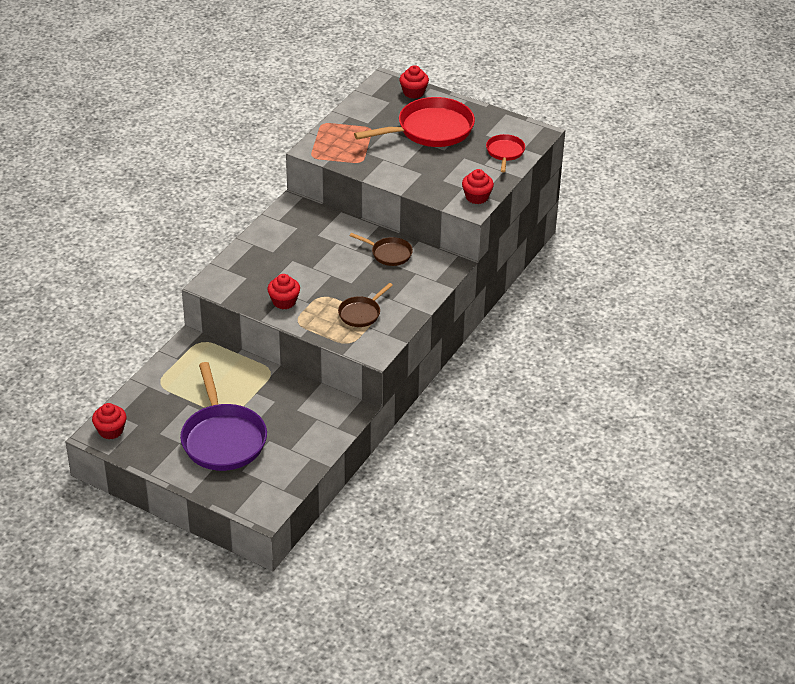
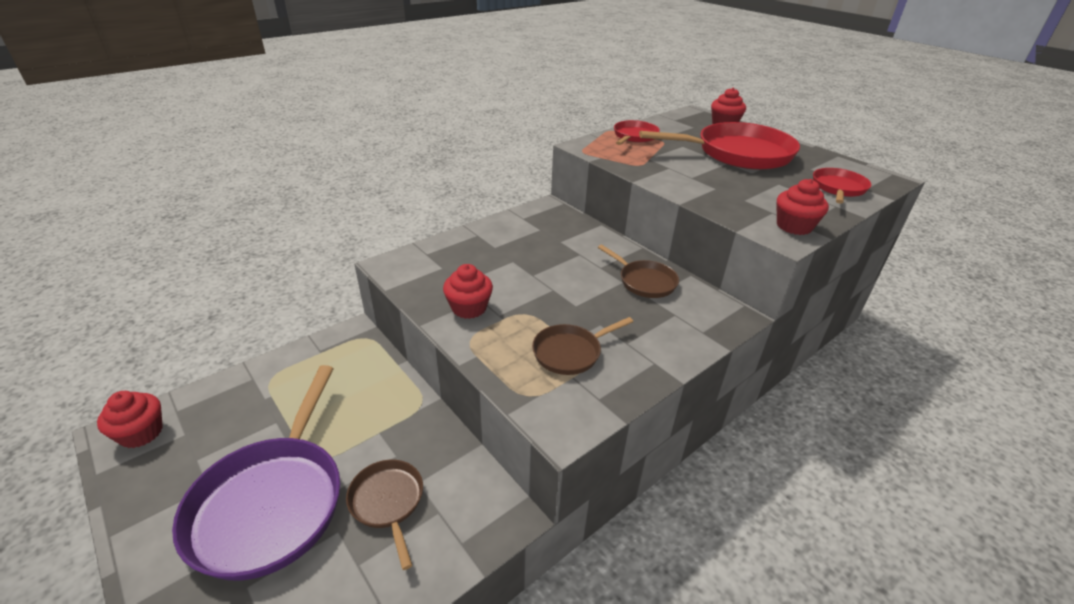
camera: 20 degrees right, 5 degrees down
(287, 422) = (388, 503): none -> brown pan
(345, 127) = (634, 136): none -> red pan

